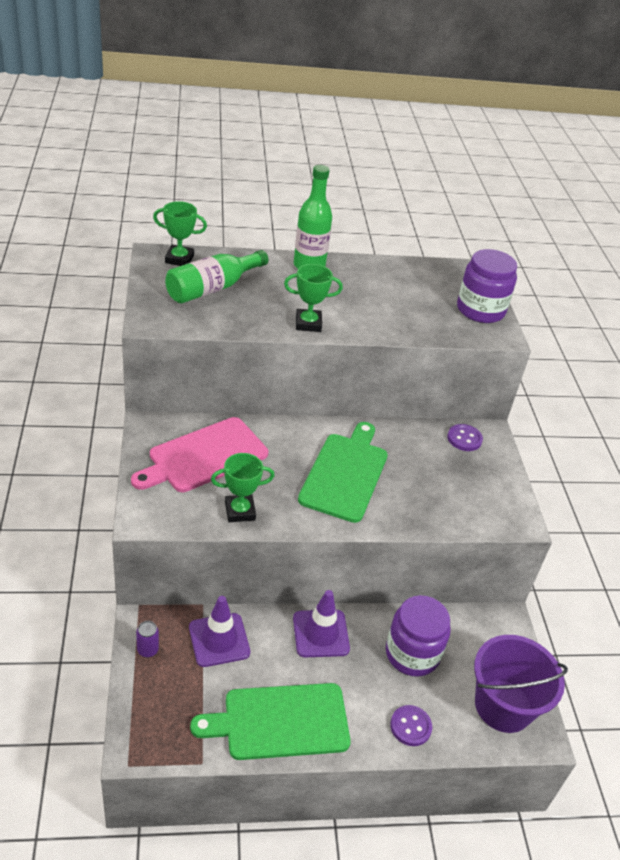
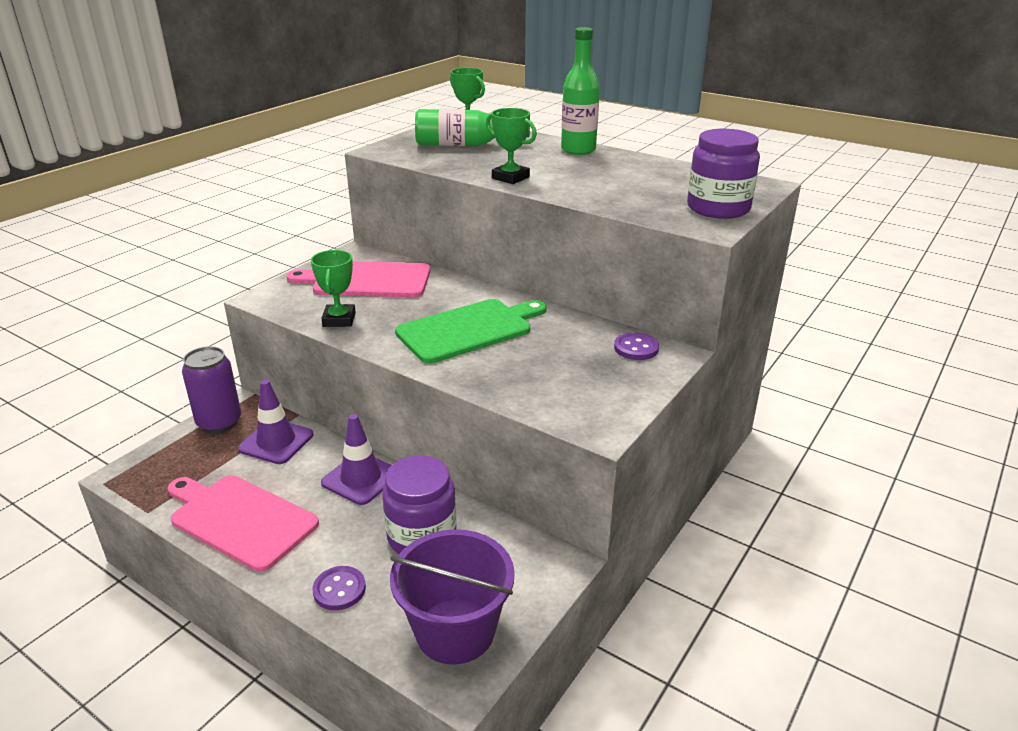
camera: 45 degrees right, 10 degrees down
(148, 650) = (219, 422): purple can -> purple can, size x2.09
(240, 511) = (339, 319): green trophy -> green trophy turned 60 degrees clockwise
(280, 722) = (240, 519): green cutting board -> pink cutting board

